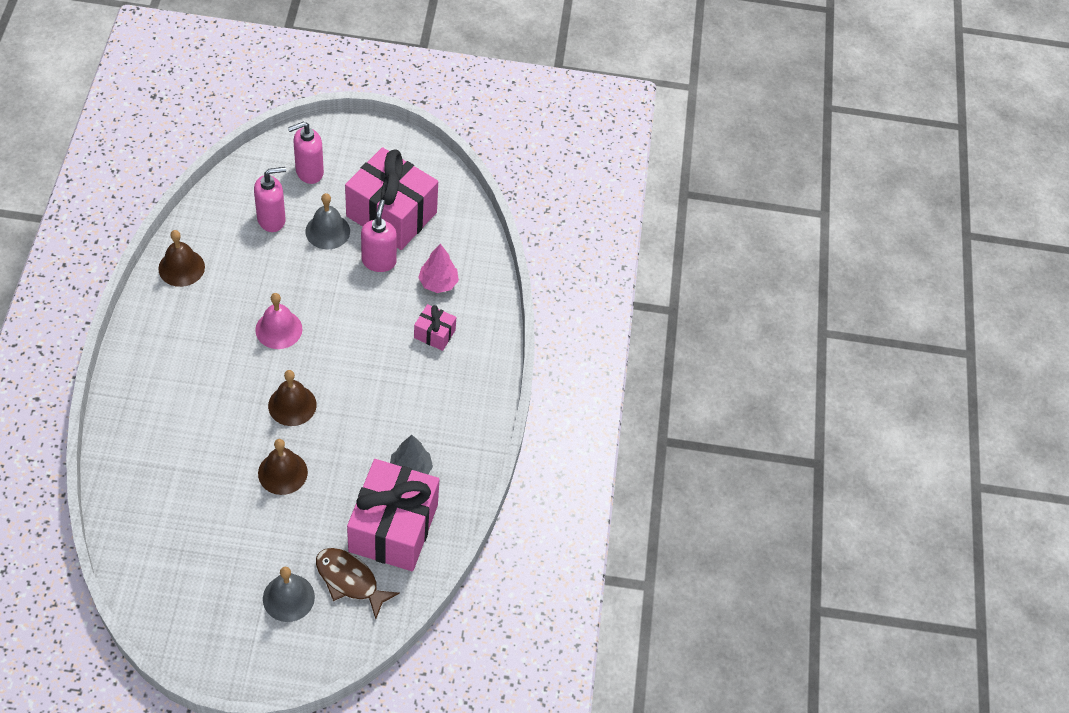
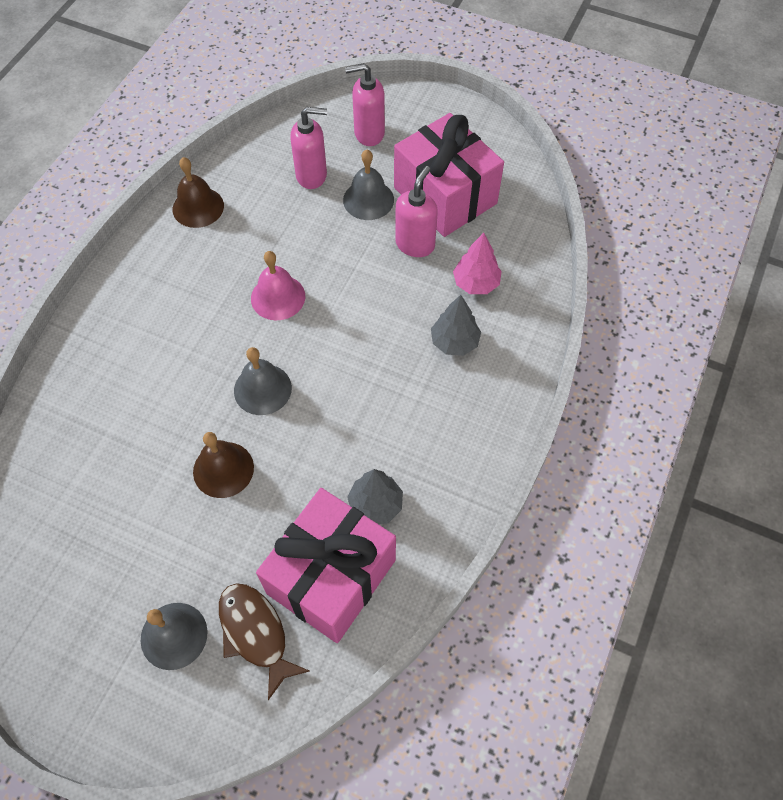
camera: 25 degrees right, 5 degrees up
(292, 405) = (262, 389): brown bell -> grey bell
(434, 334) = (454, 342): pink gift -> grey tree

